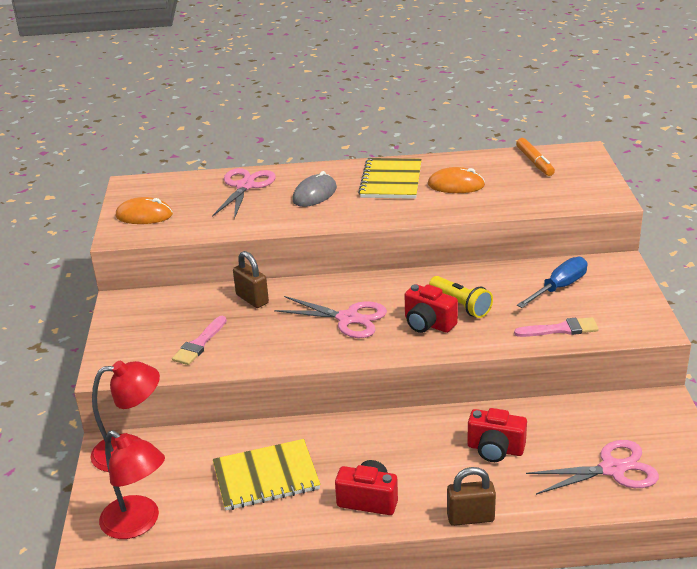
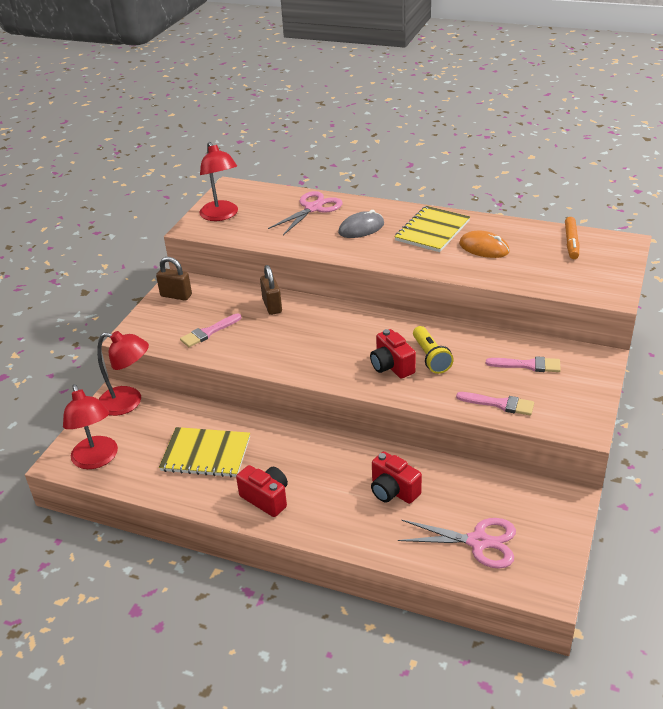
camera: 25 degrees right, 5 degrees up
(144, 215) = (221, 215): orange mouse -> red lamp
(348, 318) = (332, 343): pink scissors -> none
(470, 518) = (332, 541): brown padlock -> brown padlock (176, 295)
(559, 287) = (528, 365): blue screwdriver -> pink brush

